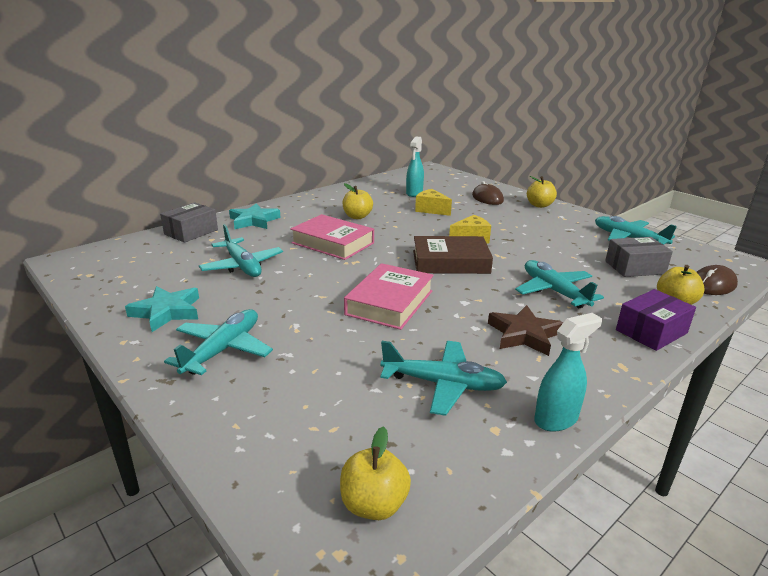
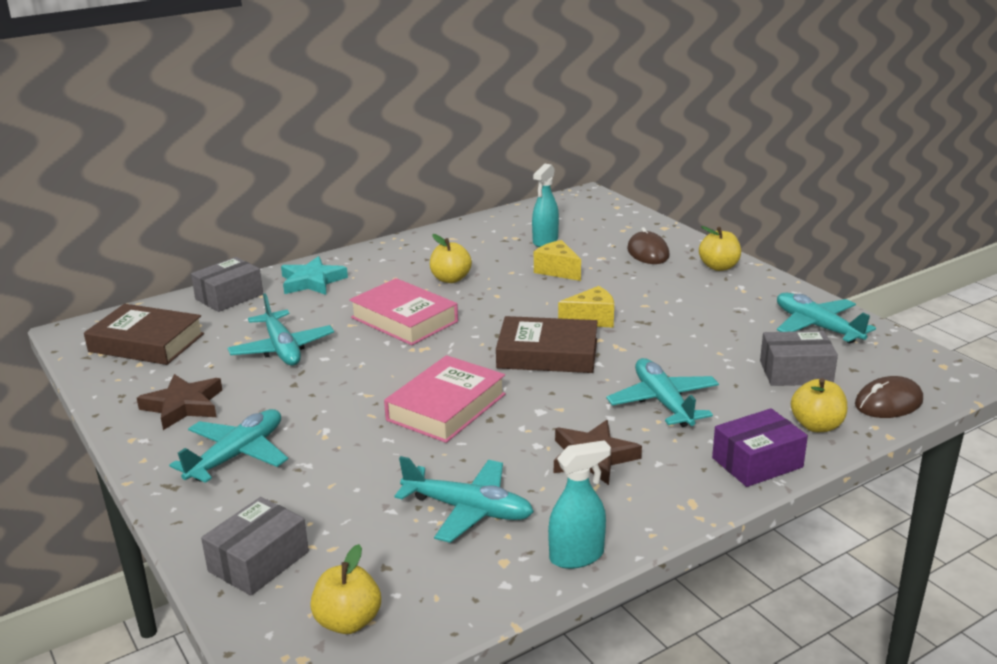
camera: 10 degrees right, 0 degrees up
(128, 265) = (146, 343): none -> brown book
(167, 312) = (183, 406): turquoise star -> brown star
(266, 447) = (258, 561): none -> grey box

